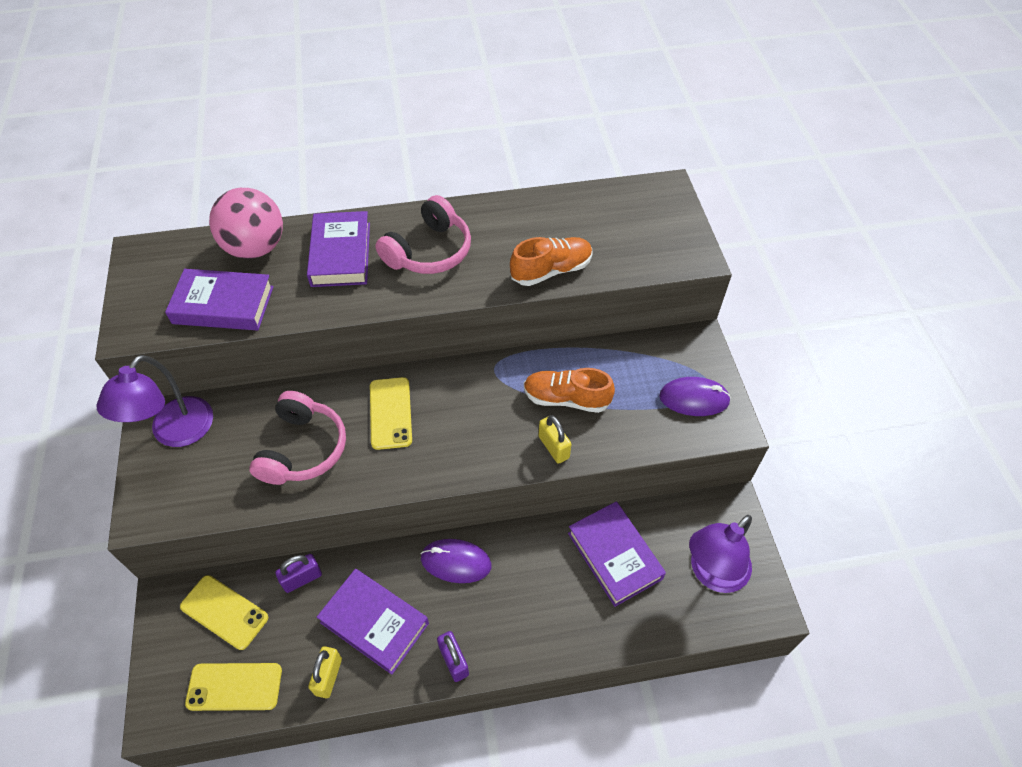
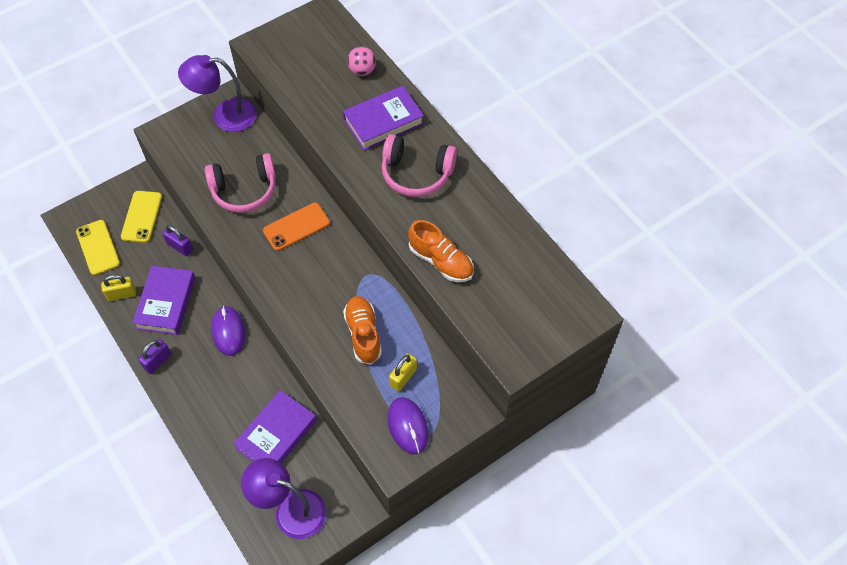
camera: 65 degrees right, 5 degrees up
(223, 305) = (302, 80): purple book -> none
(255, 248) = (362, 71): pink ball -> pink ball, size x0.53
(390, 413) = (296, 227): yellow phone -> orange phone
(554, 447) = (315, 342): yellow padlock -> yellow padlock (403, 377)

